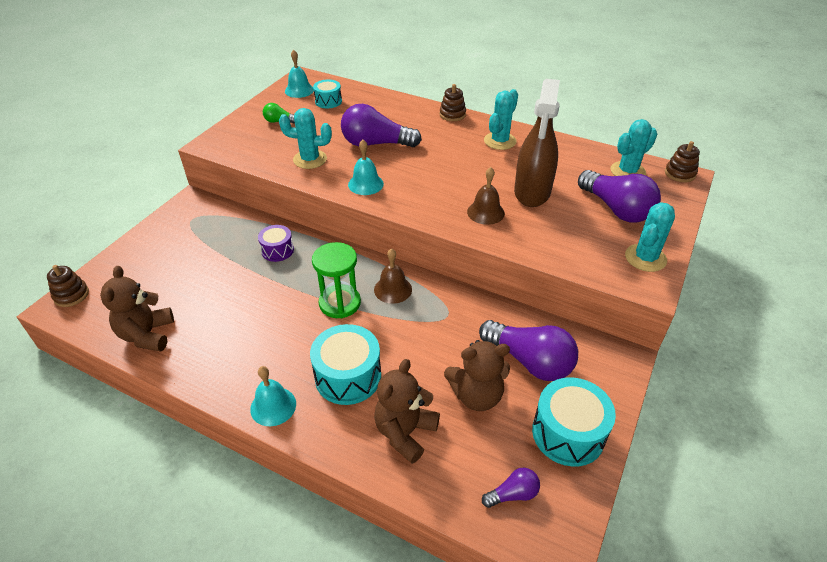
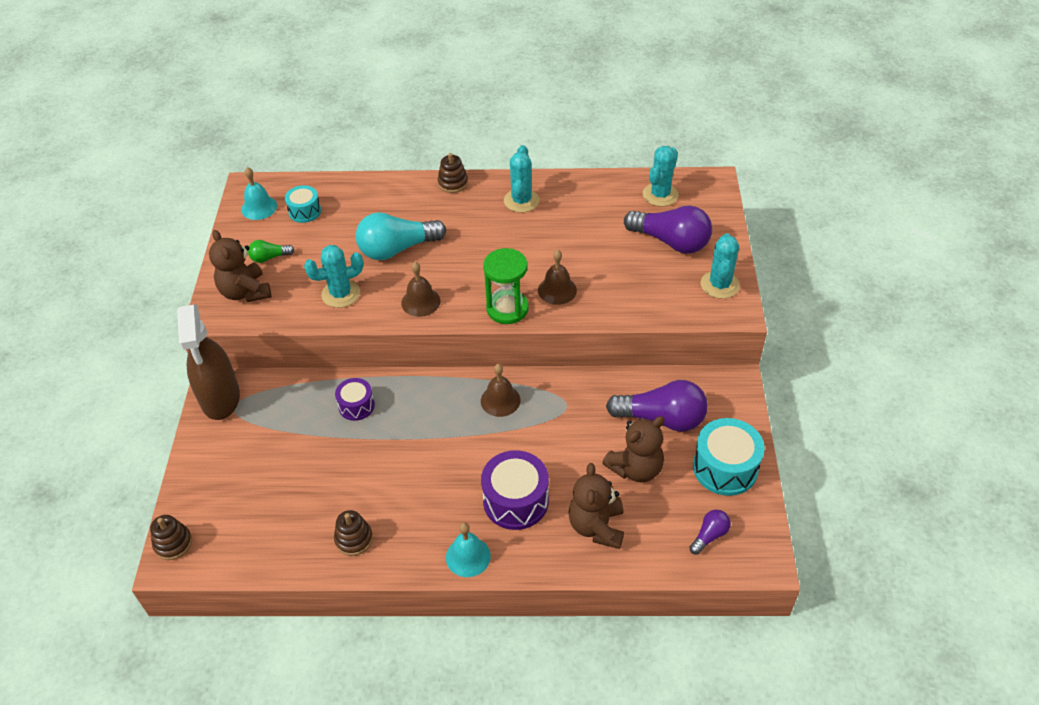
camera: 25 degrees left, 5 degrees up
(147, 335) = (292, 547): brown teddy bear -> brown teddy bear (245, 292)
(340, 303) = (459, 435): green hourglass -> green hourglass (507, 309)
(348, 376) = (515, 501): turquoise drum -> purple drum
(365, 184) = (420, 302): turquoise bell -> brown bell
(376, 144) = (397, 249): purple light bulb -> turquoise light bulb
(532, 192) = (586, 251): brown spray bottle -> brown spray bottle (220, 398)
(680, 173) = (707, 180): brown stacking toy -> brown stacking toy (354, 539)

